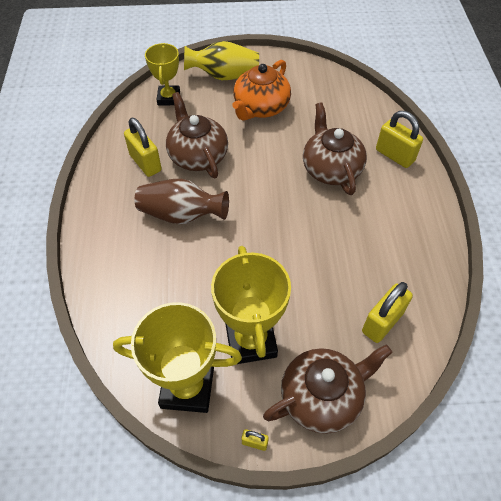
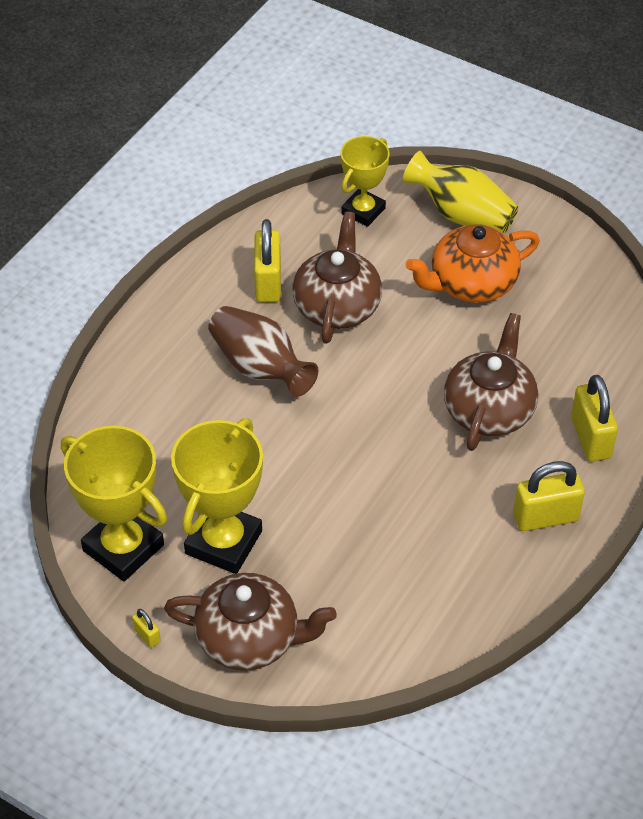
camera: 35 degrees right, 5 degrees down
(382, 322) = (383, 610): yellow padlock -> yellow padlock (545, 517)

